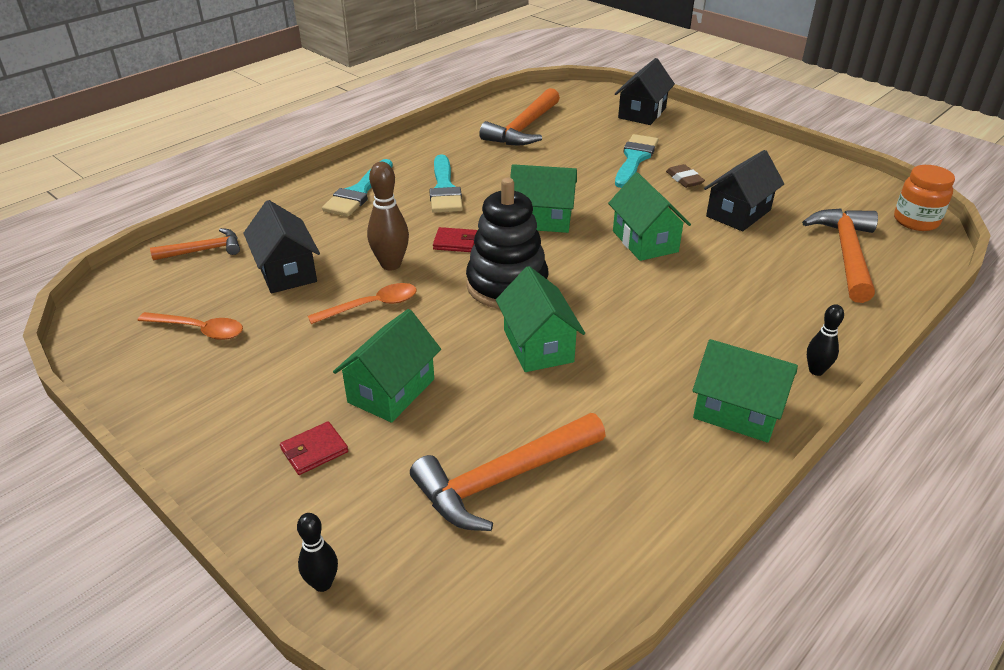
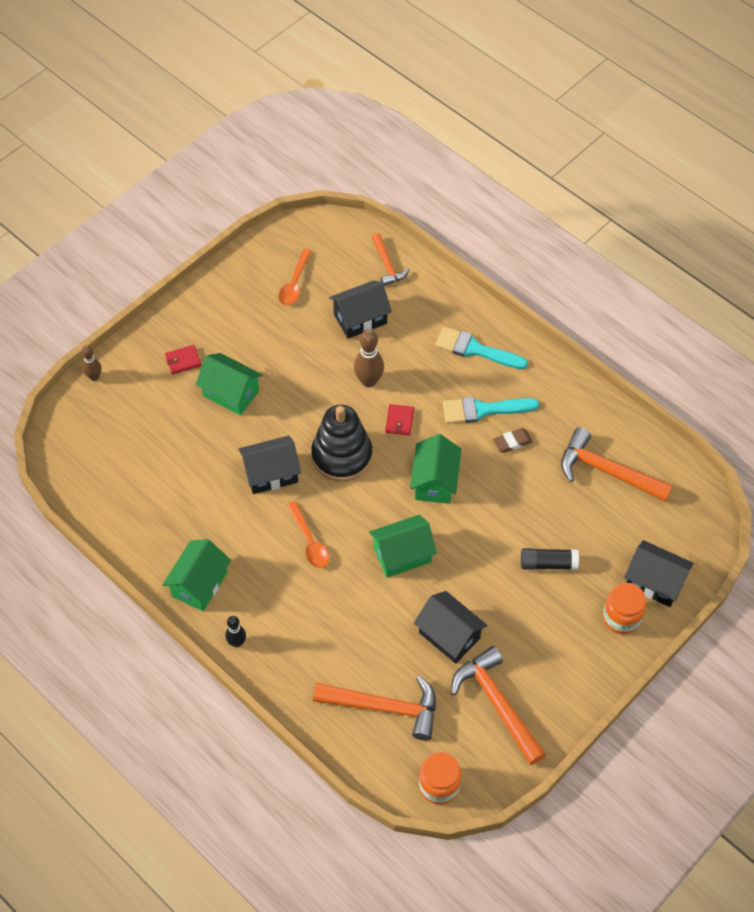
camera: 90 degrees right, 20 degrees up
(314, 450) = (183, 361): red wallet -> red wallet turned 75 degrees counterclockwise
(322, 583) = (94, 377): black bowling pin -> brown bowling pin
(372, 306) = (318, 374): orange spoon -> orange spoon (309, 541)
(502, 479) = (154, 453): orange hammer -> orange hammer (497, 703)
(538, 346) = (271, 474): green house -> black house
(635, 159) = (548, 563): turquoise brush -> black glue stick
(684, 128) = (621, 618): none -> orange jar
(684, 179) = (510, 601): brown eraser -> brown eraser (512, 442)

